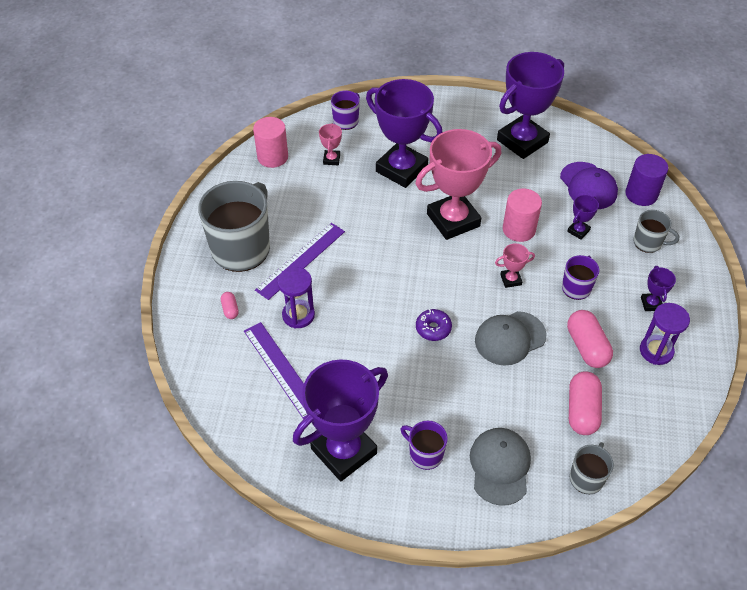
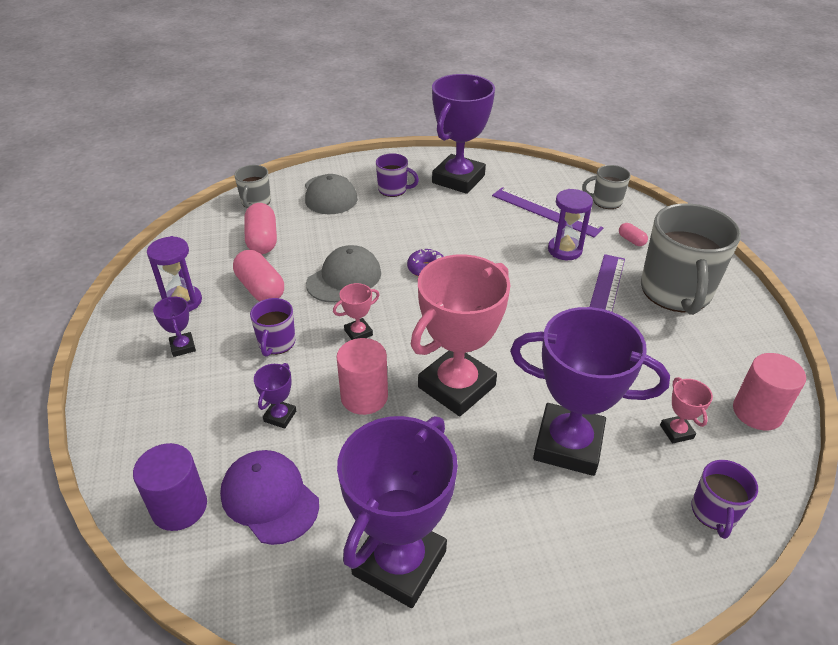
camera: 160 degrees right, 10 degrees down
(648, 243) = (177, 425): grey mug -> grey mug (606, 201)

